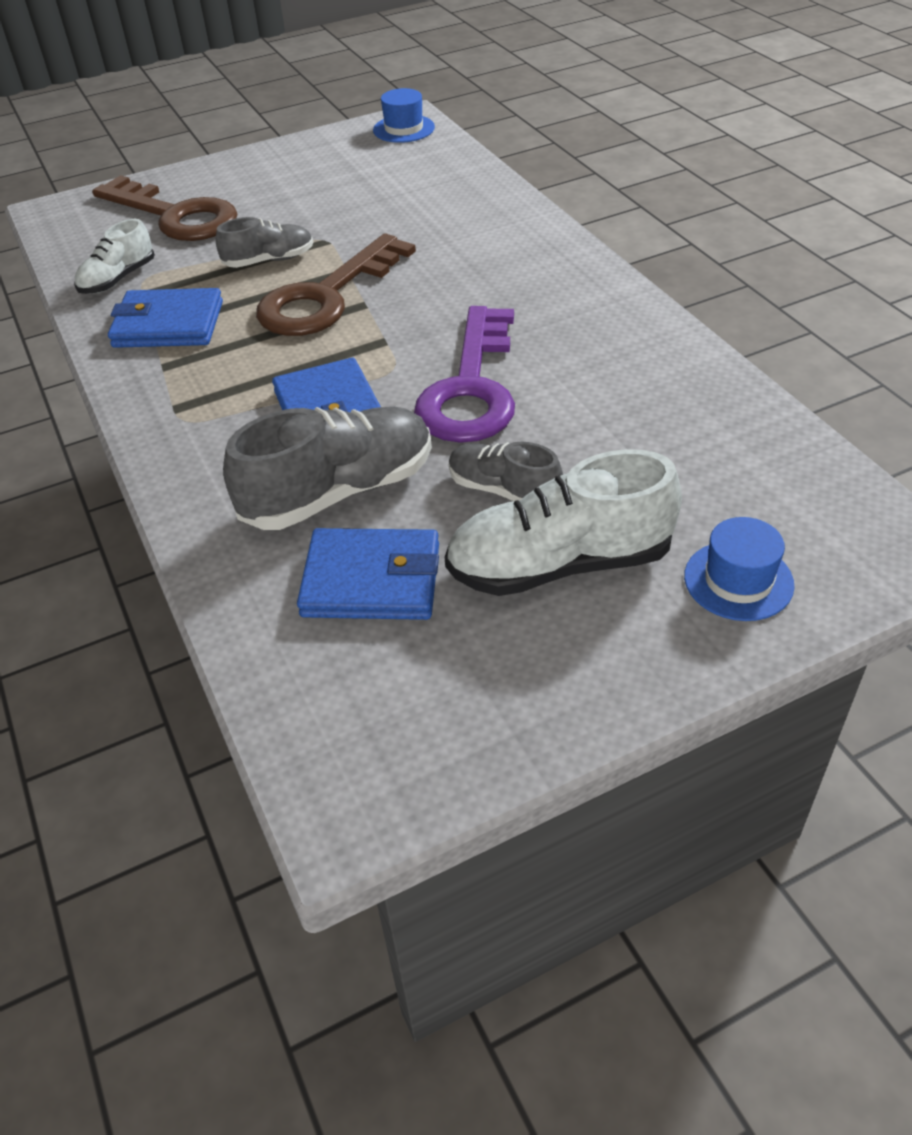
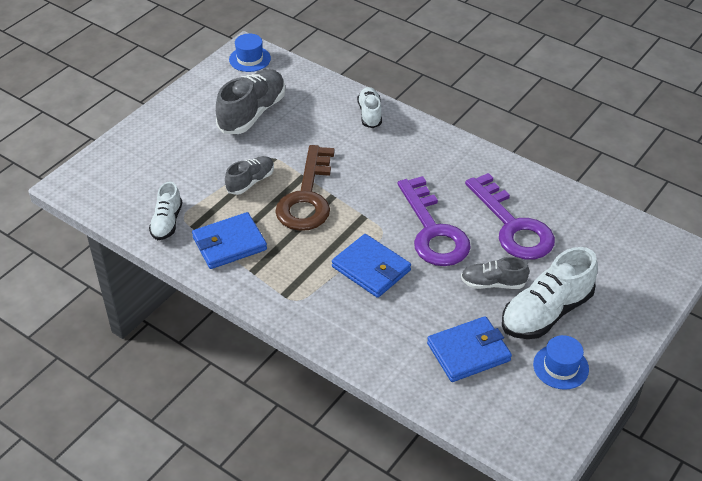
camera: 30 degrees left, 0 degrees up
(176, 216) = (159, 165): brown key -> none
(339, 492) = (415, 312): grey shoe -> grey shoe (252, 113)
(510, 220) = (370, 114): none -> white shoe
(609, 417) = (513, 226): none -> purple key
(738, 580) = (625, 292): blue hat -> blue hat (560, 367)

